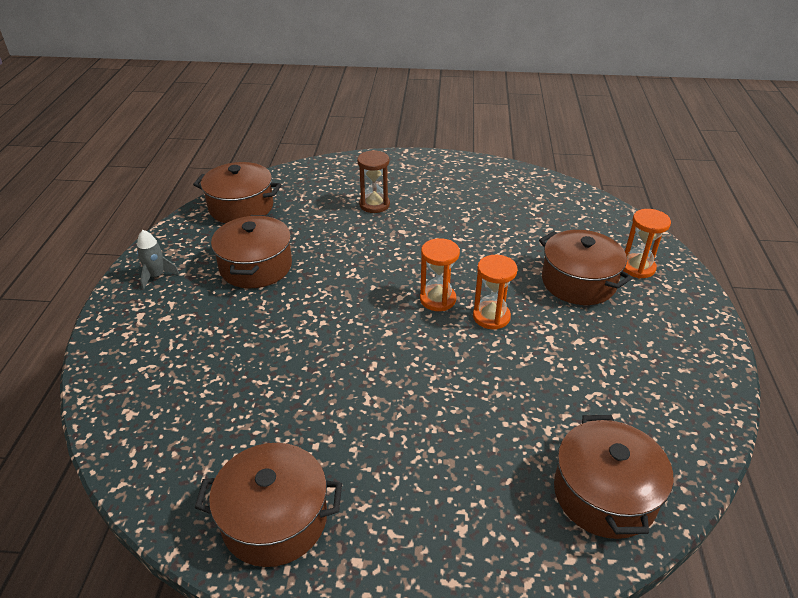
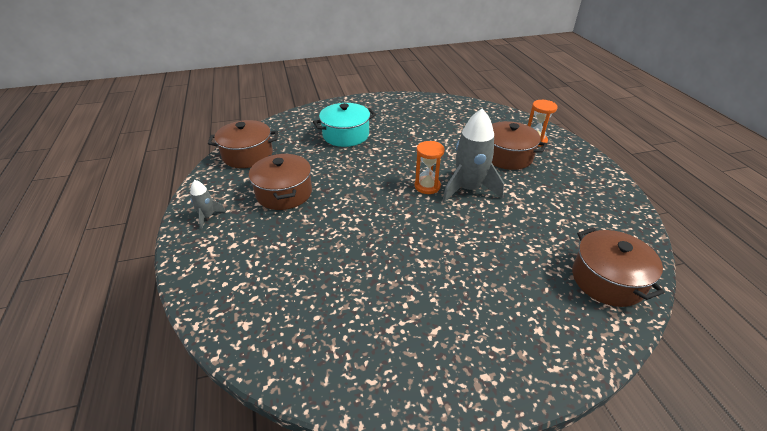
camera: 20 degrees left, 0 degrees up
(274, 519) = (408, 367): brown pot -> none
(374, 205) = (346, 135): brown hourglass -> turquoise pot
(491, 317) = (468, 189): orange hourglass -> grey rocket

